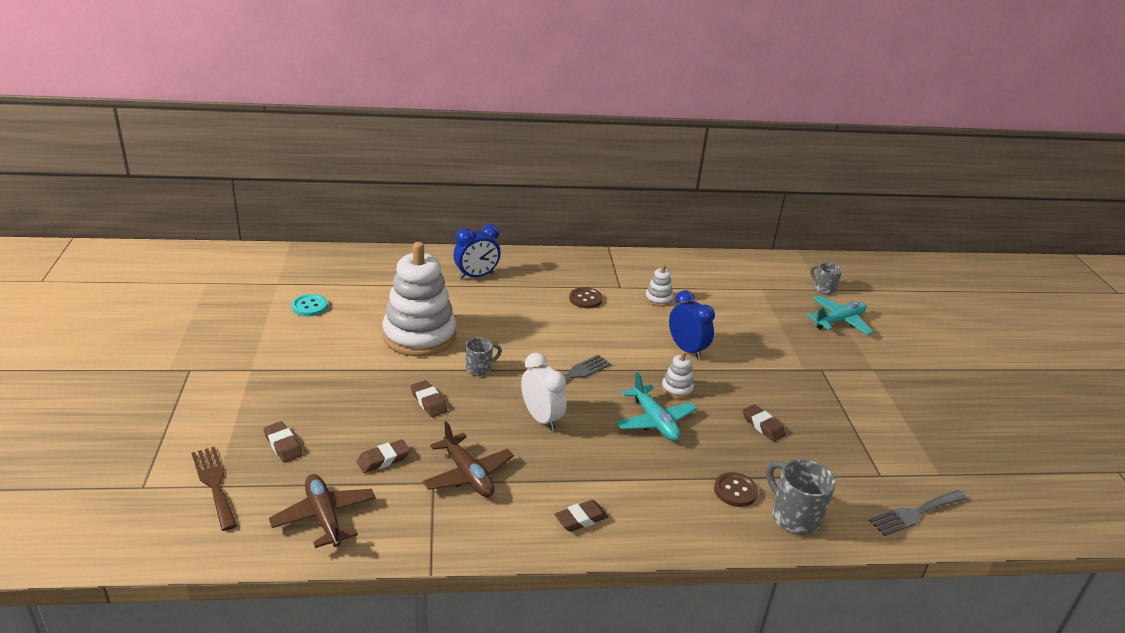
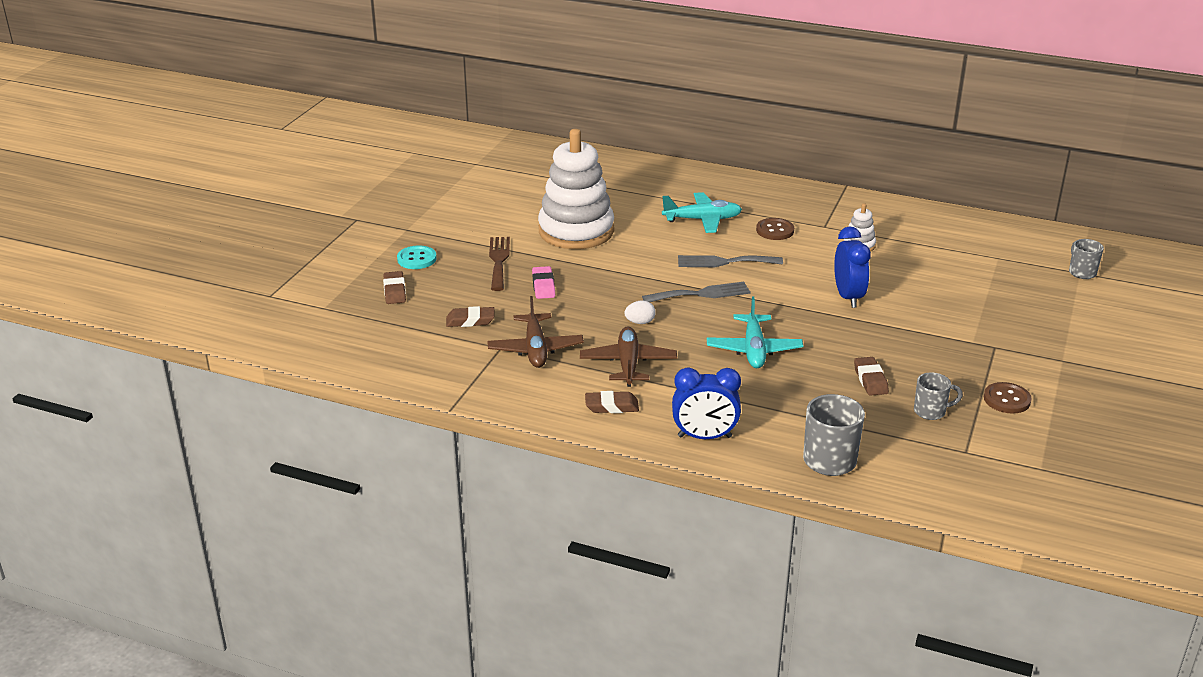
camera: 30 degrees right, 0 degrees up
(214, 484) = (323, 306): brown fork -> brown fork (499, 261)
(309, 306) = (491, 188): turquoise button -> turquoise button (417, 259)
(324, 517) = (392, 349): brown plane -> brown plane (628, 364)
(428, 402) = (543, 286): brown eraser -> pink eraser
(476, 276) = (674, 189): blue clock -> blue clock (704, 437)
(480, 368) = (613, 270): grey mug -> grey mug (931, 411)
(541, 418) = (640, 322): white clock -> white egg
(677, 389) = (804, 328): white stacking toy -> none
(735, 491) = (786, 424): brown button -> brown button (1007, 399)
(839, 321) = (1067, 307): turquoise plane -> turquoise plane (702, 220)
(915, 513) = (972, 491): grey fork -> grey fork (724, 262)

